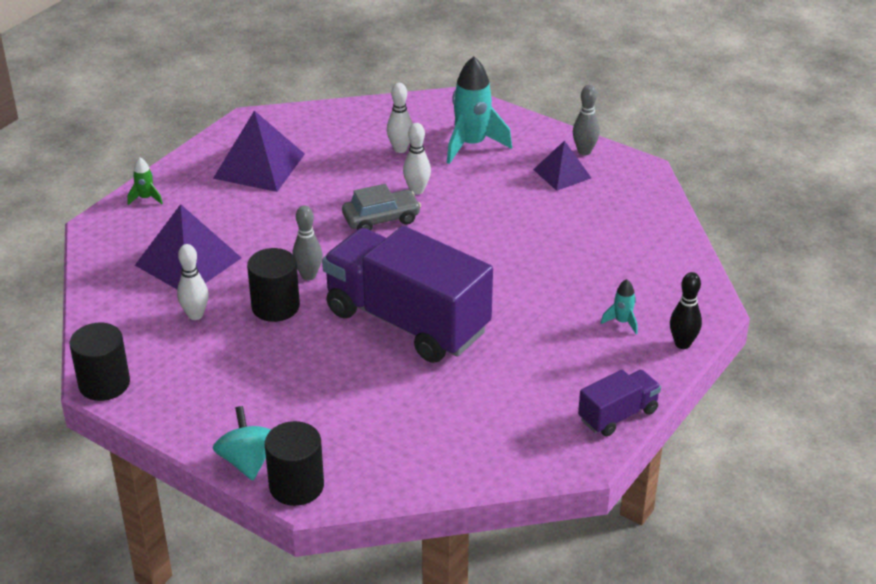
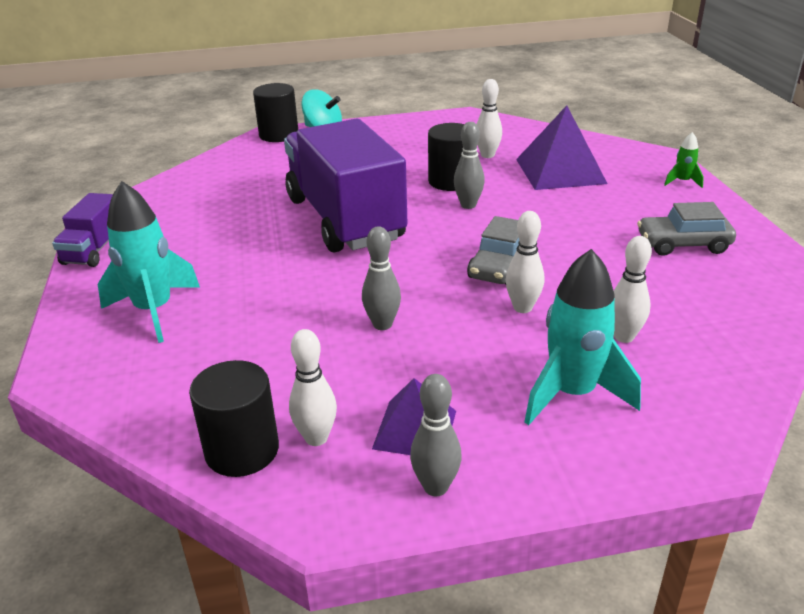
camera: 135 degrees right, 5 degrees down
(104, 384) = (462, 116): black cylinder -> black cylinder (242, 450)
(259, 166) = (683, 244): purple pyramid -> grey car
(407, 321) = (345, 219): purple truck -> purple truck turned 105 degrees counterclockwise
(503, 228) = (382, 324): none -> grey bowling pin
(610, 196) = (316, 438): none -> white bowling pin
(622, 322) = (154, 311): turquoise rocket -> turquoise rocket, size x2.13
(682, 344) = (72, 325): black bowling pin -> none

